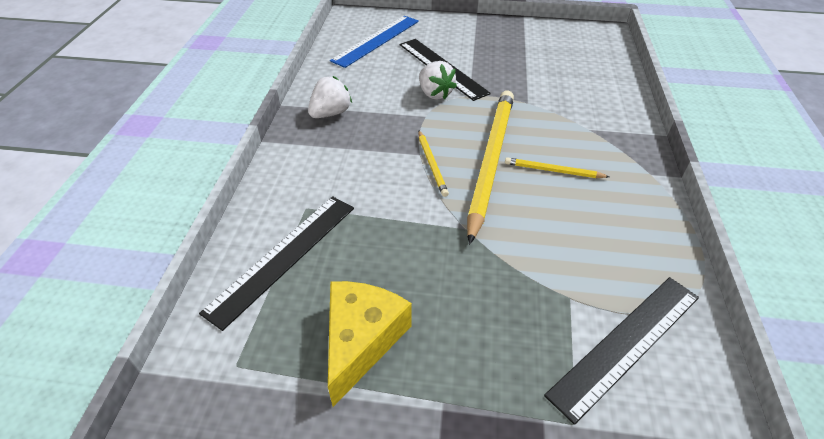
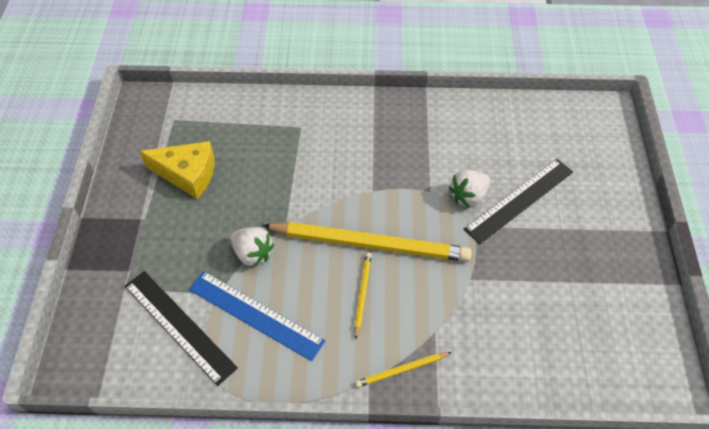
camera: 85 degrees right, 10 degrees up
(283, 256) = (253, 124): black ruler -> none
(330, 113) = (419, 122): white strawberry -> white strawberry (253, 253)
(376, 40) = (559, 138): blue ruler -> blue ruler (255, 314)
(432, 164) = (359, 200): yellow pencil -> yellow pencil (402, 370)

